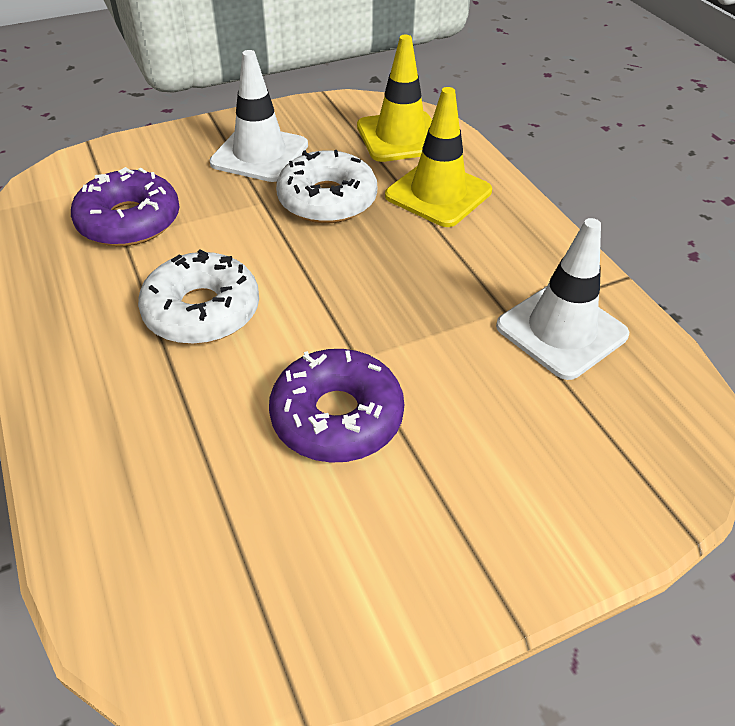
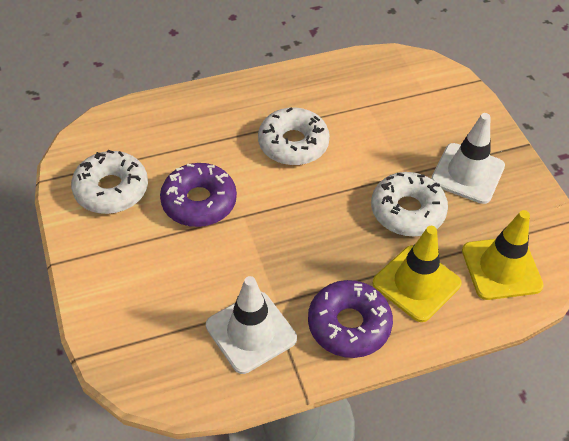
camera: 95 degrees right, 5 degrees up
(129, 221) = (383, 107): purple donut -> purple donut (349, 325)
(321, 563) = (111, 189): none -> white donut

